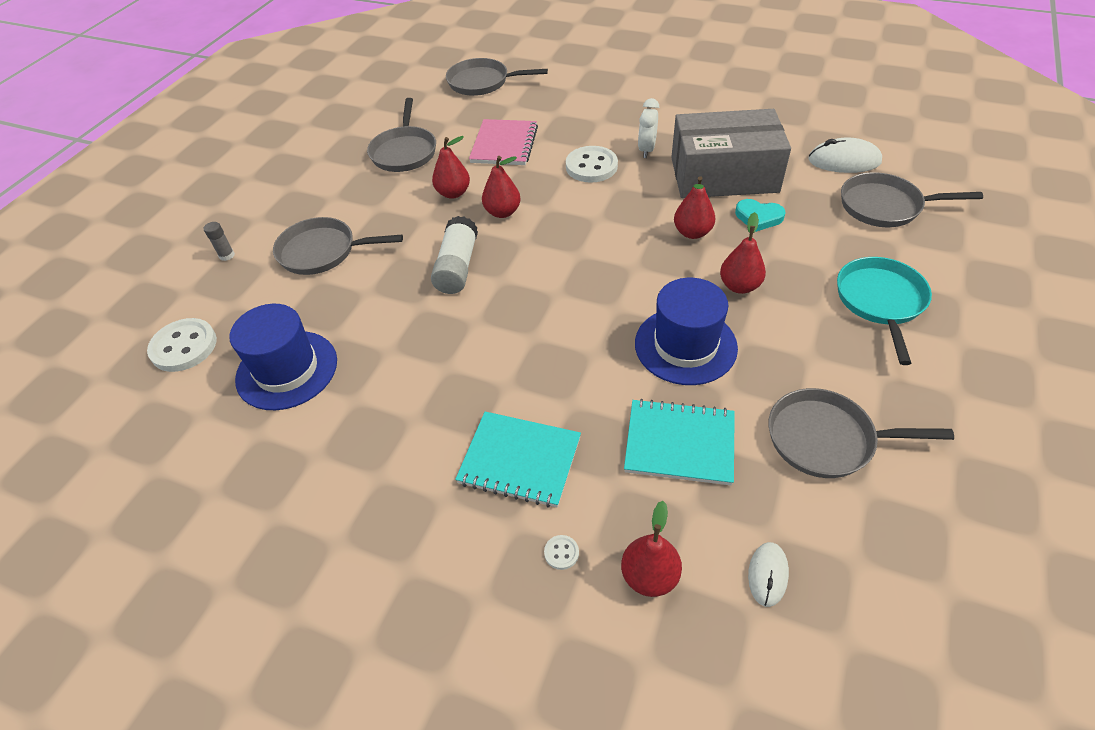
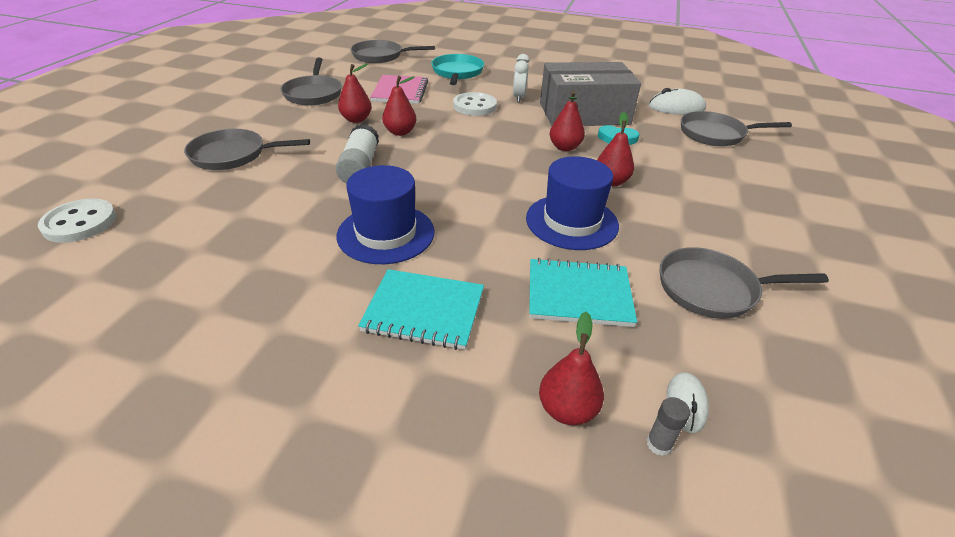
camera: 10 degrees left, 10 degrees down
(227, 255) = (138, 156): grey glue stick -> grey glue stick (659, 444)
(287, 370) = (186, 240): blue hat -> blue hat (386, 233)
(561, 553) = (472, 391): white button -> none
(880, 301) = (730, 193): turquoise pan -> turquoise pan (457, 73)

